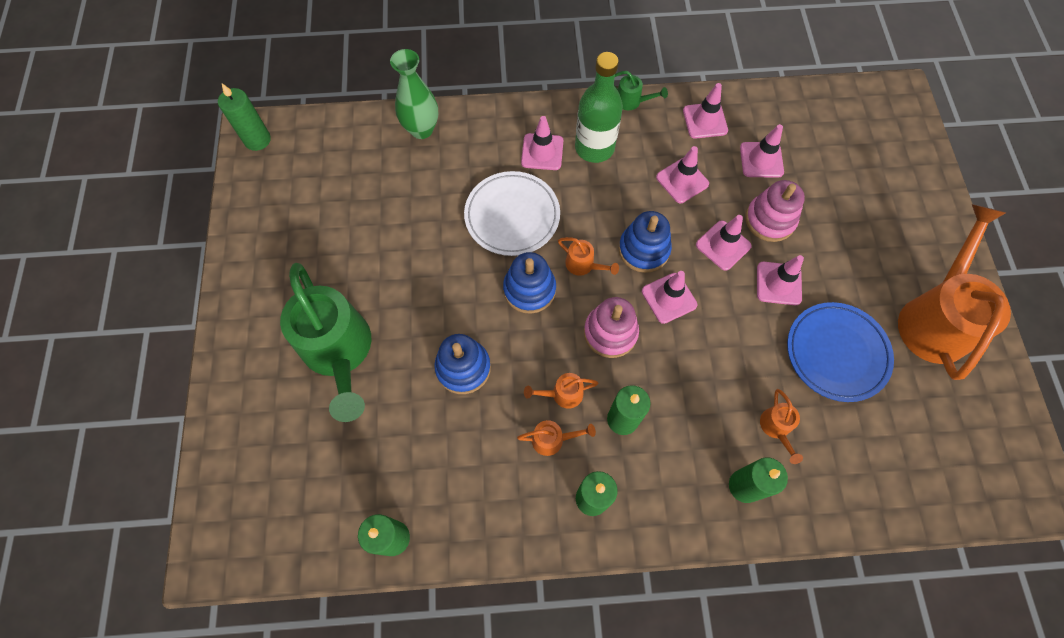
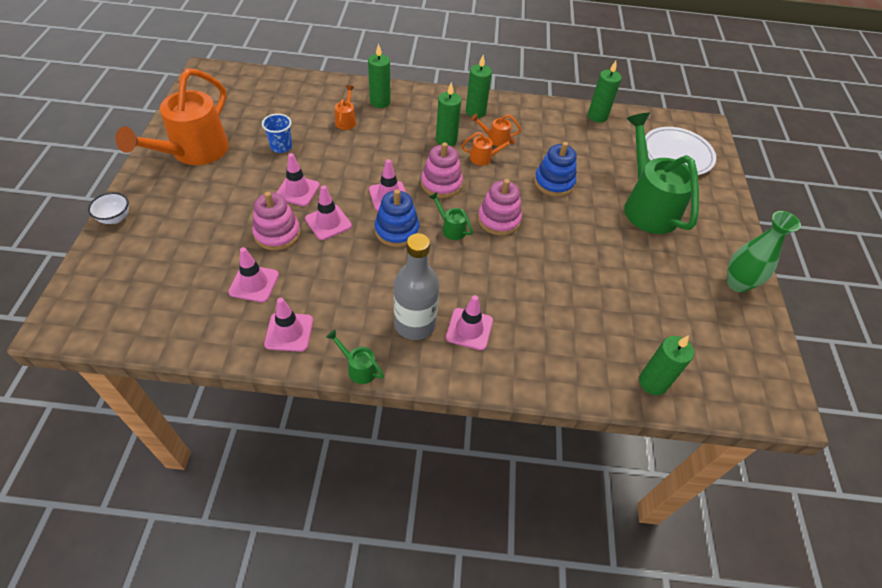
camera: 175 degrees left, 15 degrees down
(257, 140) = (773, 395): green candle -> green candle (653, 382)
(421, 129) = (595, 376): green vase -> green vase (737, 283)
(512, 216) = (507, 275): white plate -> white plate (676, 155)
(529, 289) = (499, 220): blue stacking toy -> pink stacking toy
(583, 265) = (451, 228): orange watering can -> green watering can
(594, 148) = (415, 324): green bottle -> grey bottle
(682, 180) = (340, 278): pink traffic cone -> none
(836, 353) = (281, 147): blue plate -> blue cup
(945, 205) = (115, 218): none -> white bowl

